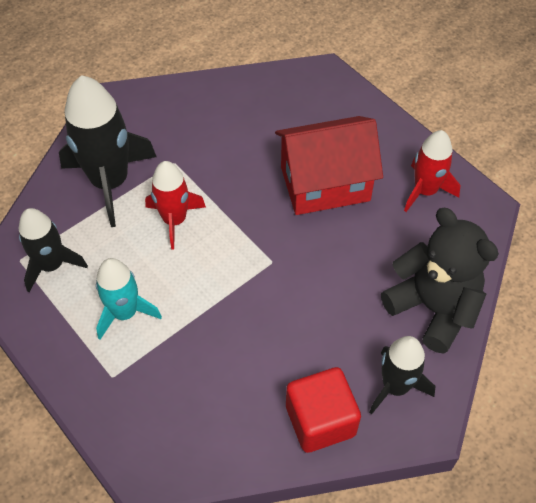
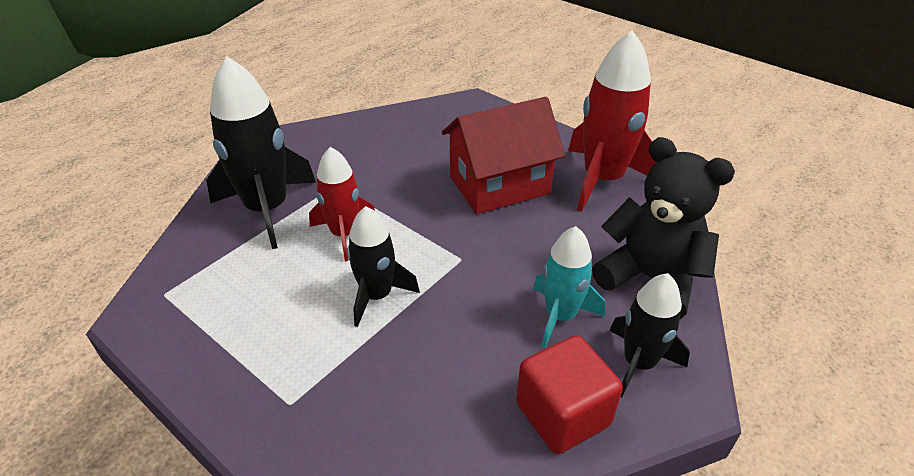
camera: 10 degrees left, 15 degrees down
(52, 265) = (204, 294): black rocket -> black rocket (377, 295)
(125, 312) = (298, 331): turquoise rocket -> turquoise rocket (560, 316)
(425, 191) = (602, 179): red rocket -> red rocket, size x1.63

